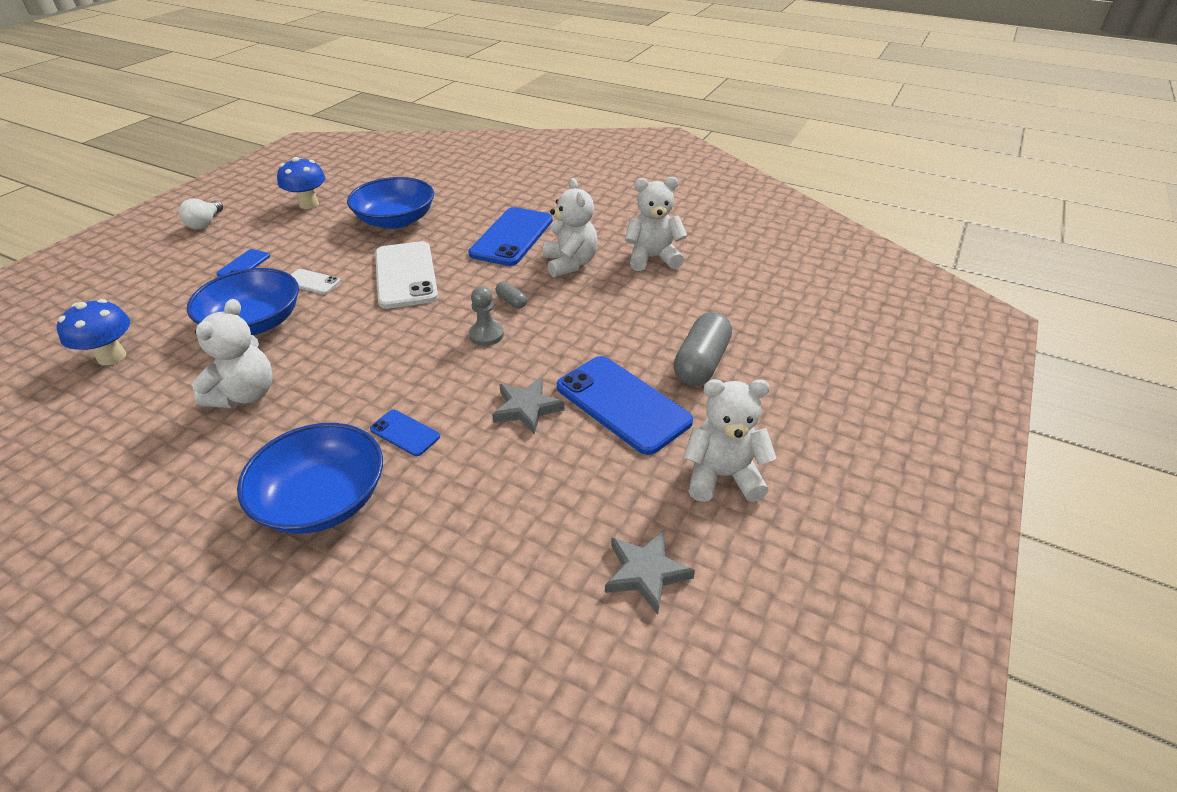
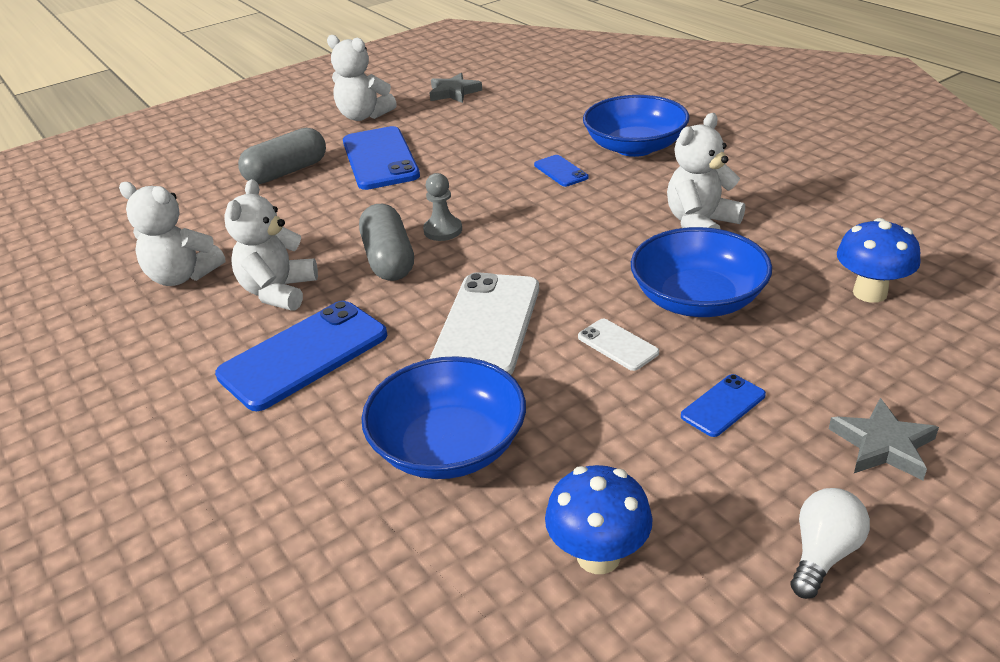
camera: 150 degrees left, 5 degrees down
(511, 301) = (389, 259): grey capsule -> grey capsule, size x2.17
(527, 408) = (454, 169): grey star -> grey star (882, 445)

